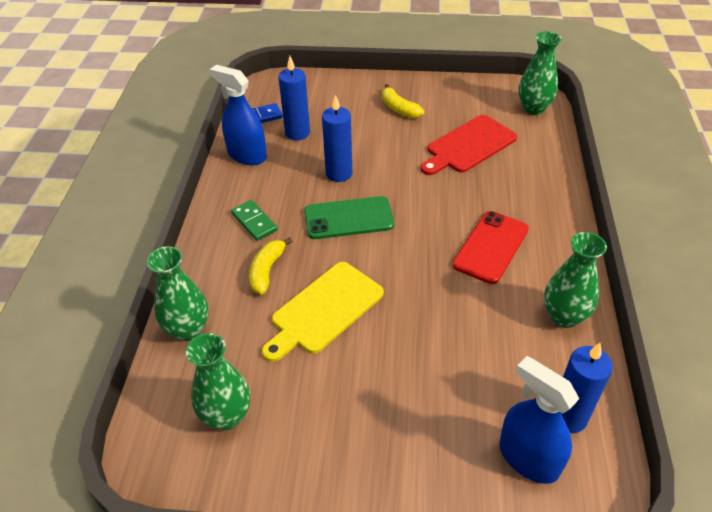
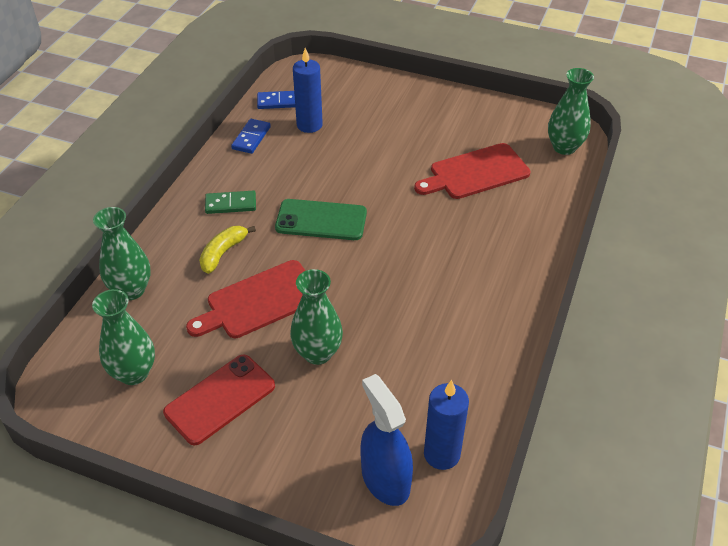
camera: 15 degrees right, 0 degrees up
(247, 155) = (251, 138): blue spray bottle -> blue domino
(254, 222) = (231, 204): green domino -> green domino turned 75 degrees counterclockwise
(324, 310) = (260, 301): yellow cutting board -> red cutting board
(339, 173) = (331, 174): blue candle -> none
(399, 109) = (422, 120): yellow banana -> none
(491, 247) = (447, 279): red phone -> red phone (220, 399)
(564, 316) = (486, 362): green vase -> green vase (317, 353)

